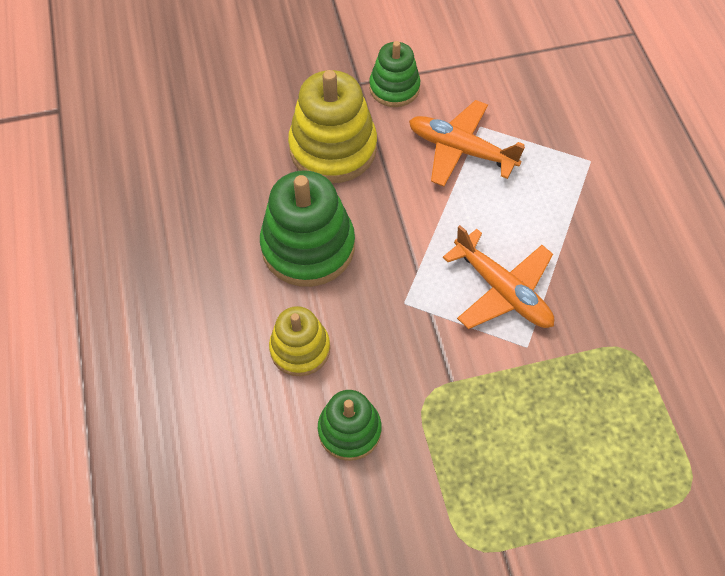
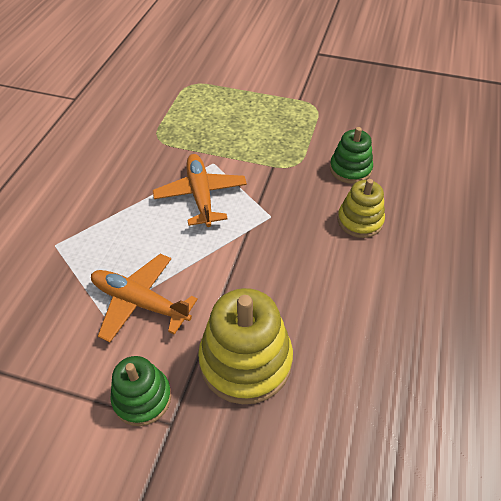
camera: 150 degrees left, 10 degrees down
(308, 246) = (318, 284): green stacking toy -> none
(460, 150) = (139, 302): orange plane -> orange plane turned 150 degrees clockwise

